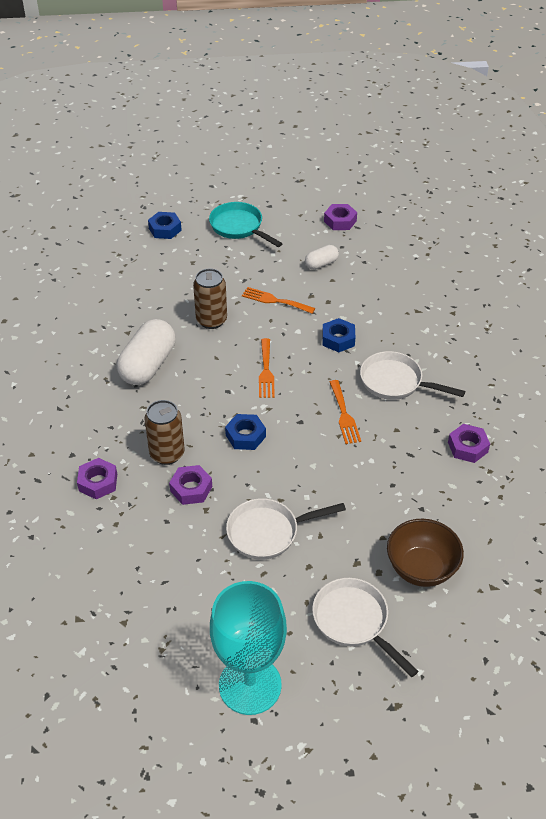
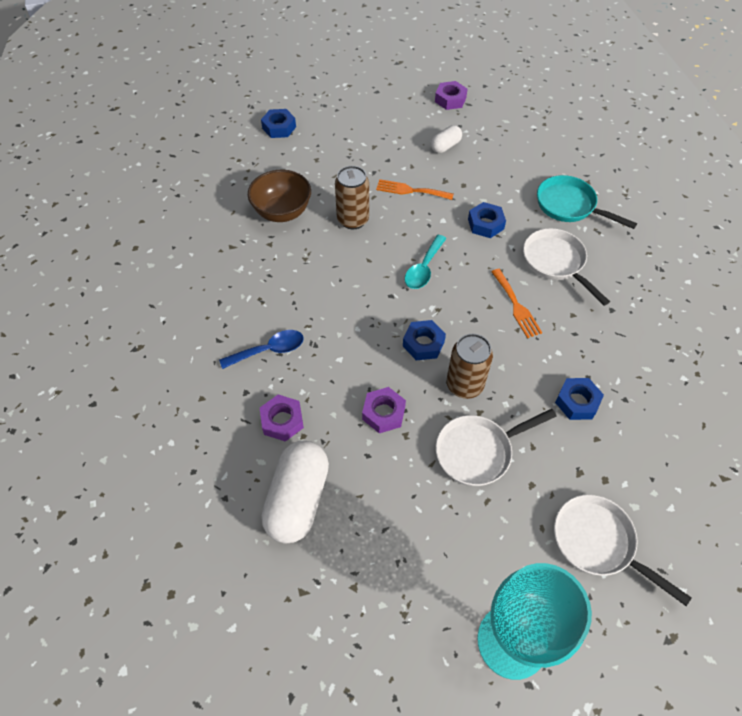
camera: 10 degrees left, 10 degrees up
(102, 423) = (269, 350): none -> blue spoon
(148, 365) = (300, 278): white capsule -> white capsule (298, 499)
(167, 454) = (347, 376): brown can -> brown can (464, 385)
(239, 227) = (353, 117): turquoise pan -> turquoise pan (569, 206)
(266, 371) = (424, 268): orange fork -> turquoise spoon
(374, 504) = (577, 402): none -> blue nut
(395, 382) = (556, 263): white pan -> white pan turned 45 degrees clockwise
(421, 568) = (646, 468): brown bowl -> brown bowl (282, 212)
(467, 447) = (648, 324): purple nut -> none

